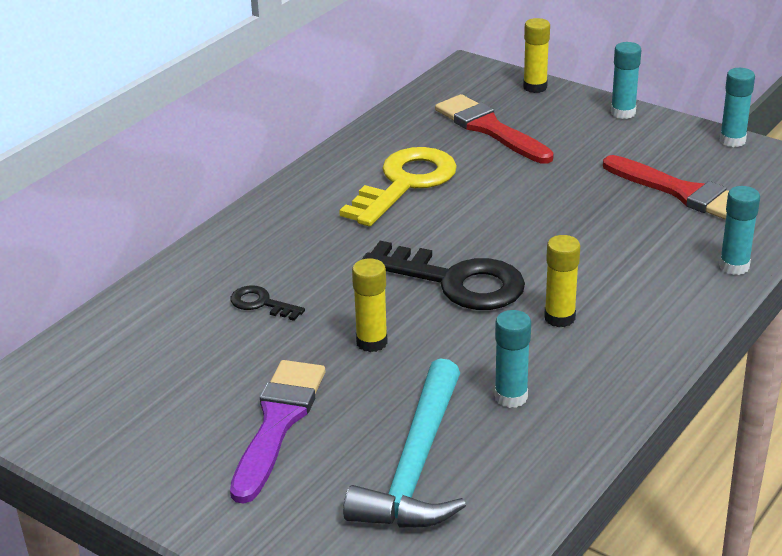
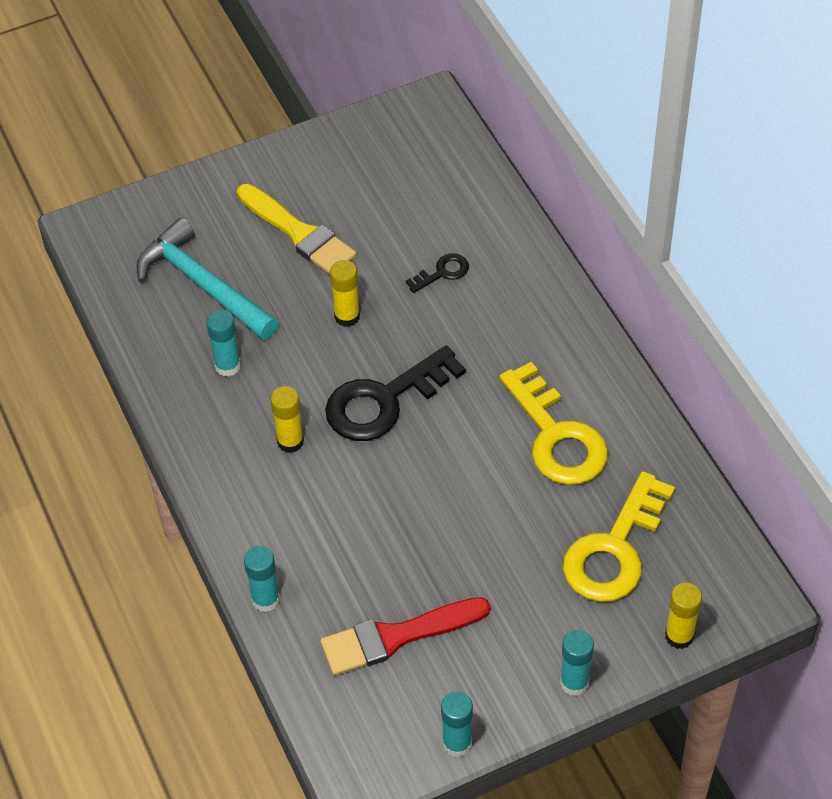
camera: 120 degrees right, 20 degrees up
(278, 423) = (299, 233): purple brush -> yellow brush
(489, 129) = (615, 549): red brush -> yellow key

